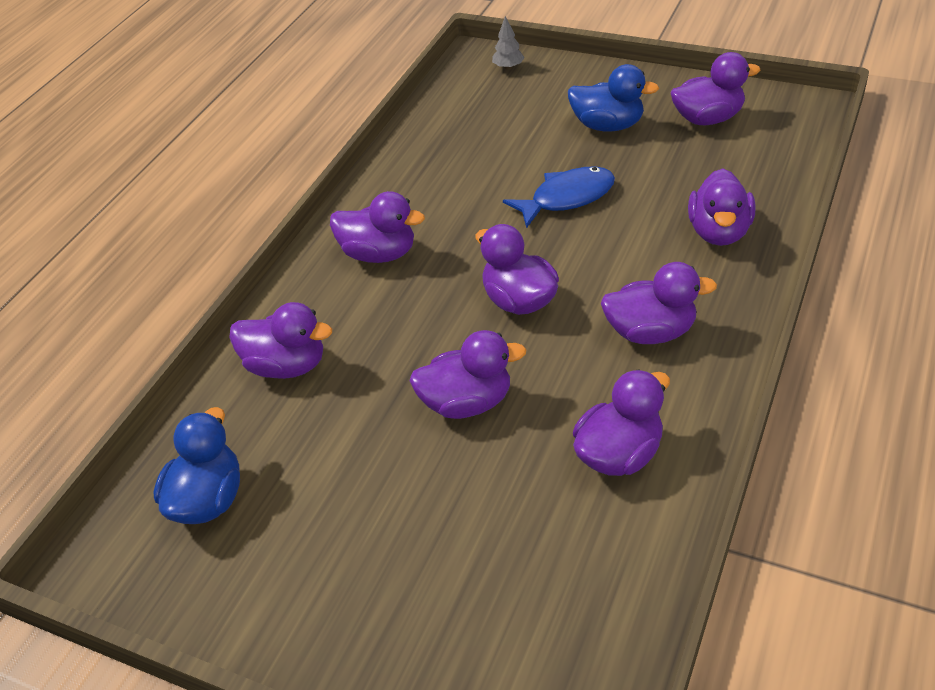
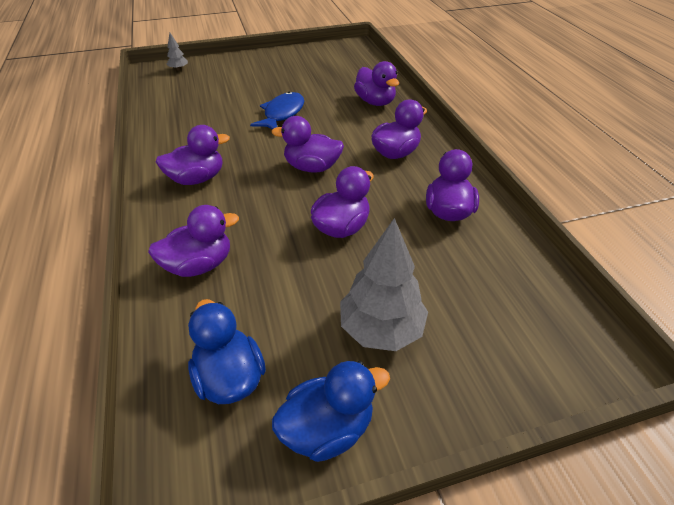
camera: 45 degrees left, 0 degrees up
(380, 545) = (381, 329): none -> grey tree
(608, 125) = (267, 78): blue duck -> blue duck (327, 428)
(708, 119) = (314, 61): purple duck -> none

